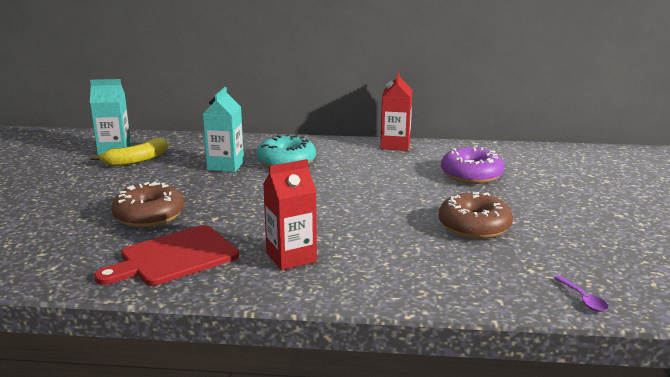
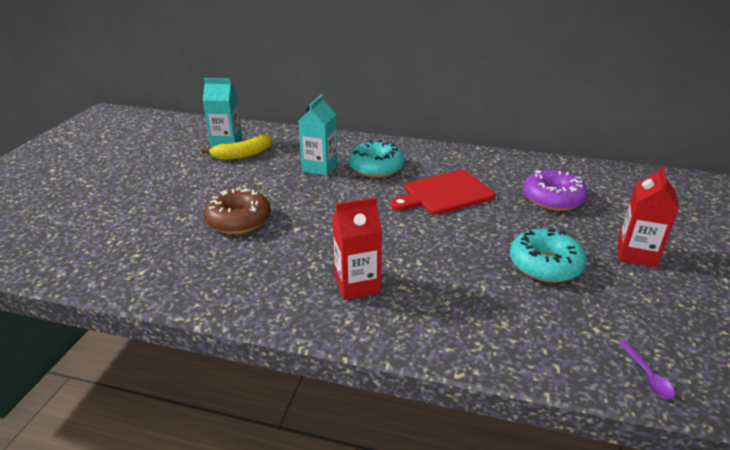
camera: 10 degrees right, 10 degrees up
(174, 257) = (249, 272): red cutting board -> red cutting board (444, 193)
(395, 145) = (483, 156): red carton -> red carton (636, 254)
(474, 226) = (545, 265): brown donut -> turquoise donut

